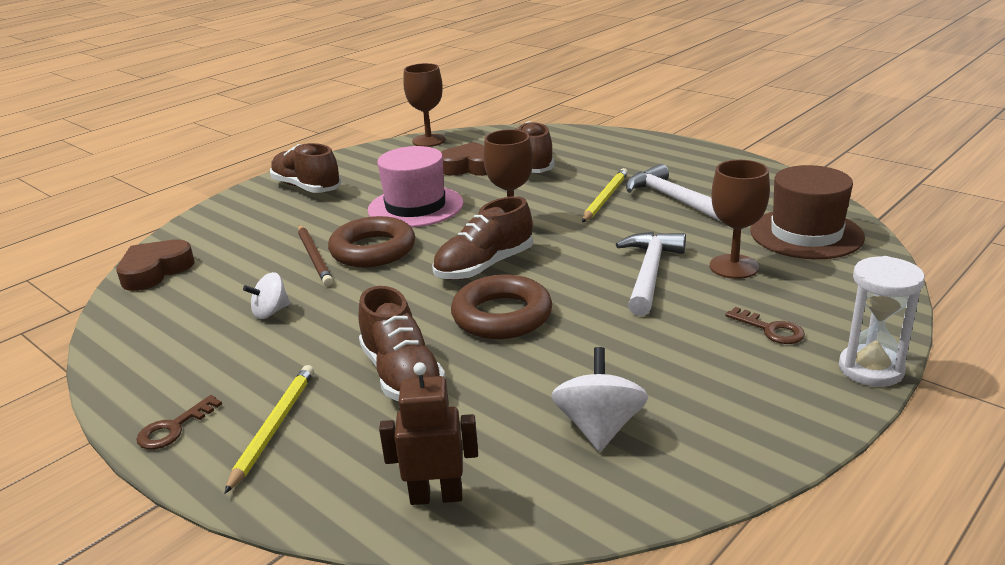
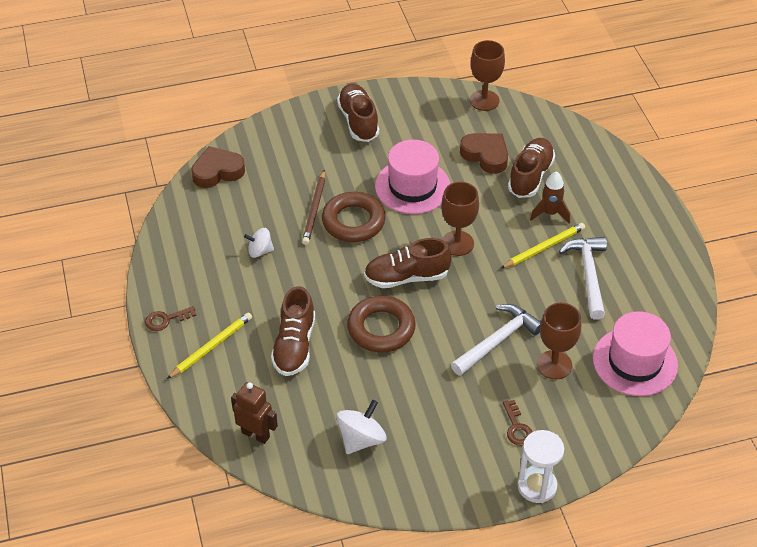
camera: 30 degrees right, 20 degrees up
(580, 178) = (550, 213): none -> brown rocket
(806, 234) = (635, 362): brown hat -> pink hat

